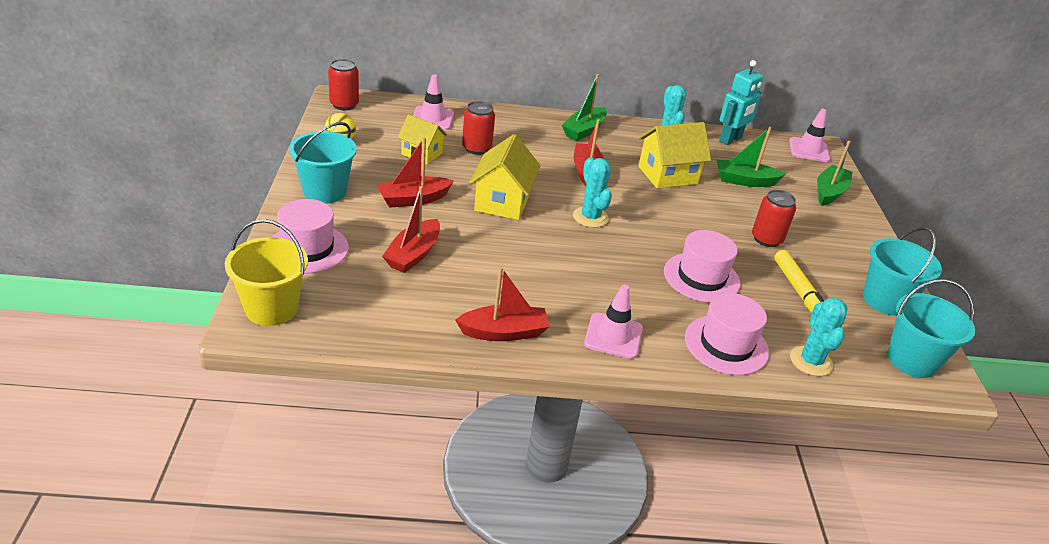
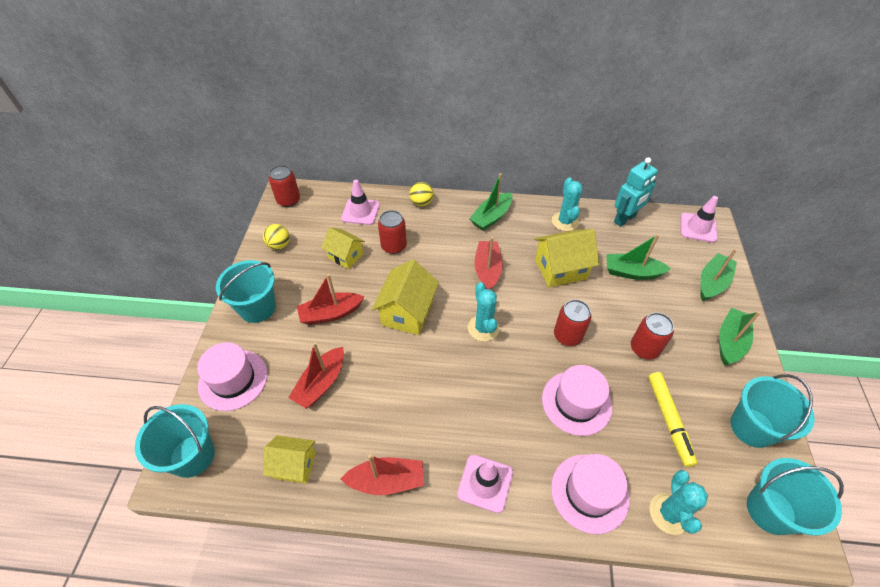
camera: 10 degrees right, 15 degrees up
(271, 308) = (192, 456): yellow bucket -> turquoise bucket
(395, 318) = (294, 465): none -> yellow house
(502, 115) = (421, 203): none -> yellow ball
(683, 226) = (567, 335): none -> red can
(854, 237) = (730, 341): none -> green boat

